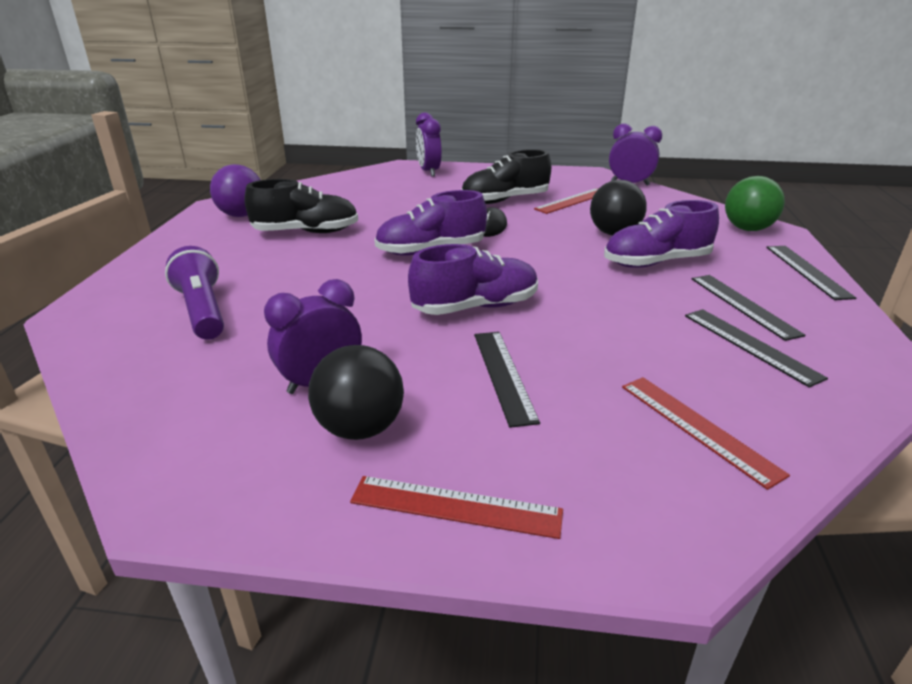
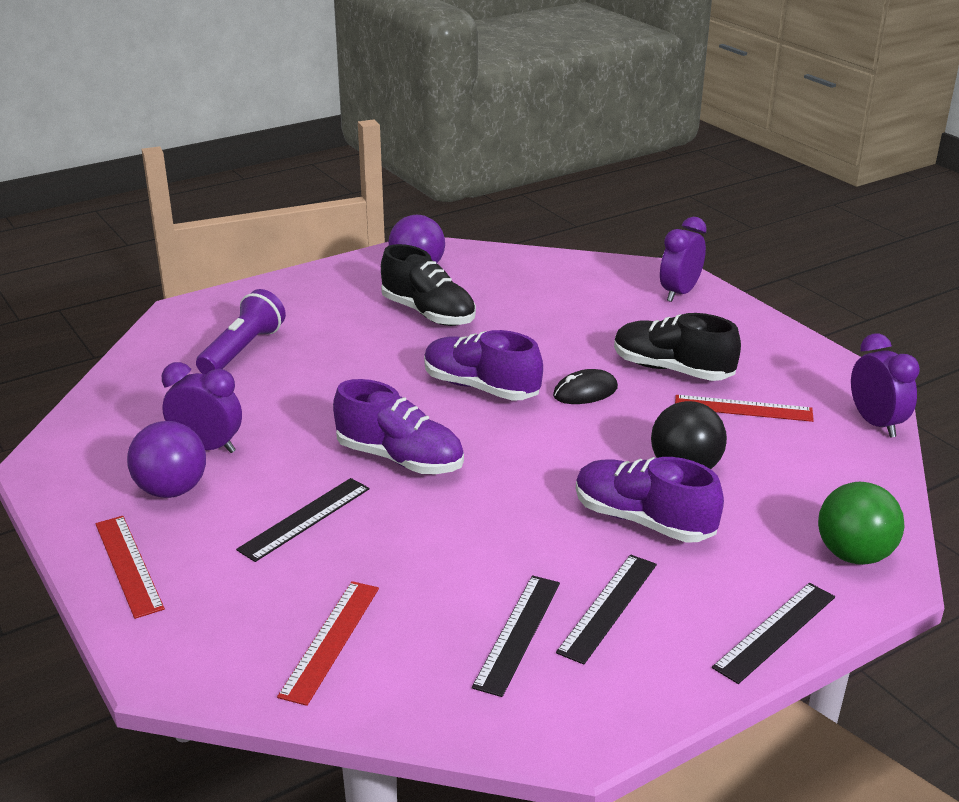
camera: 50 degrees right, 0 degrees up
(360, 428) = (171, 490): black ball -> purple ball

